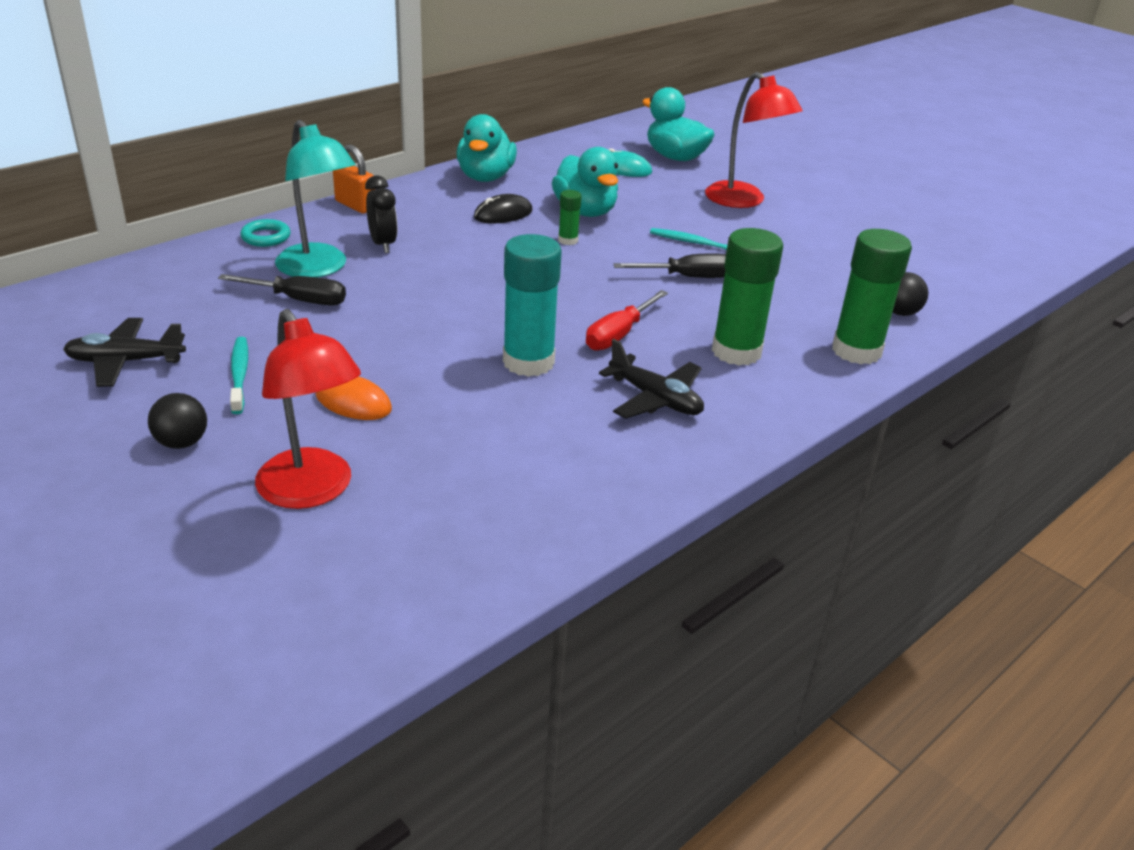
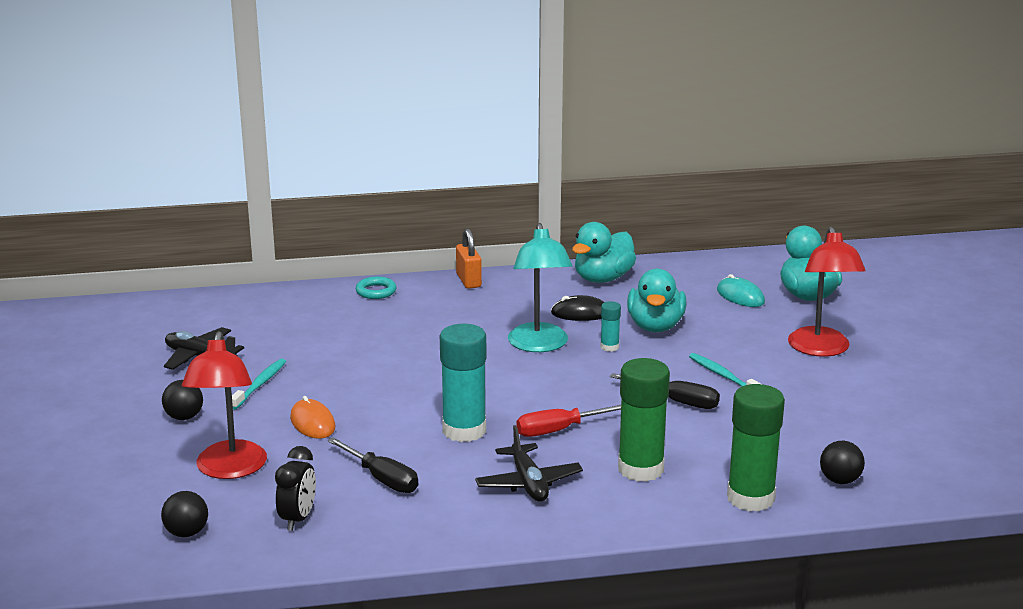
camera: 35 degrees right, 10 degrees down
(298, 300) = (350, 343): black screwdriver -> black screwdriver (382, 479)
(318, 268) = (388, 324): turquoise lamp -> turquoise lamp (539, 345)
(345, 594) = (187, 533): none -> black ball
(383, 244) = (455, 316): black clock -> black clock (298, 519)
(568, 240) = (609, 347): green glue stick -> turquoise glue stick

